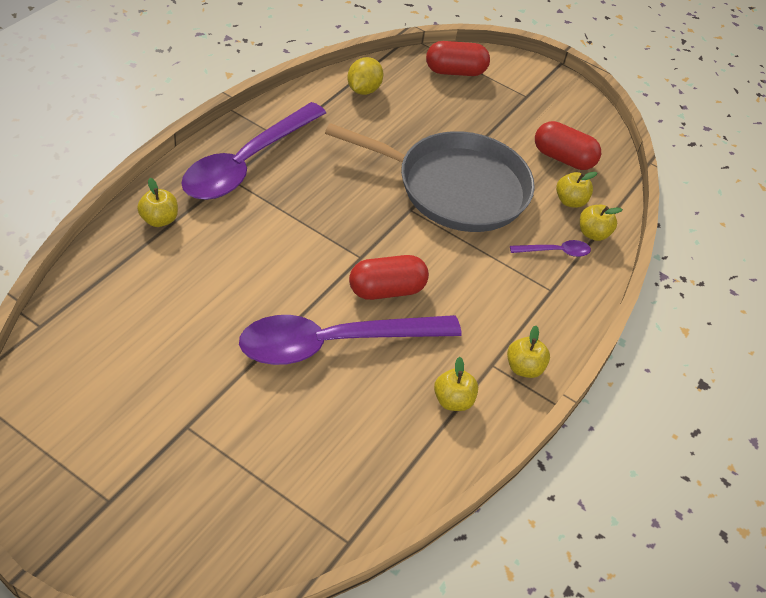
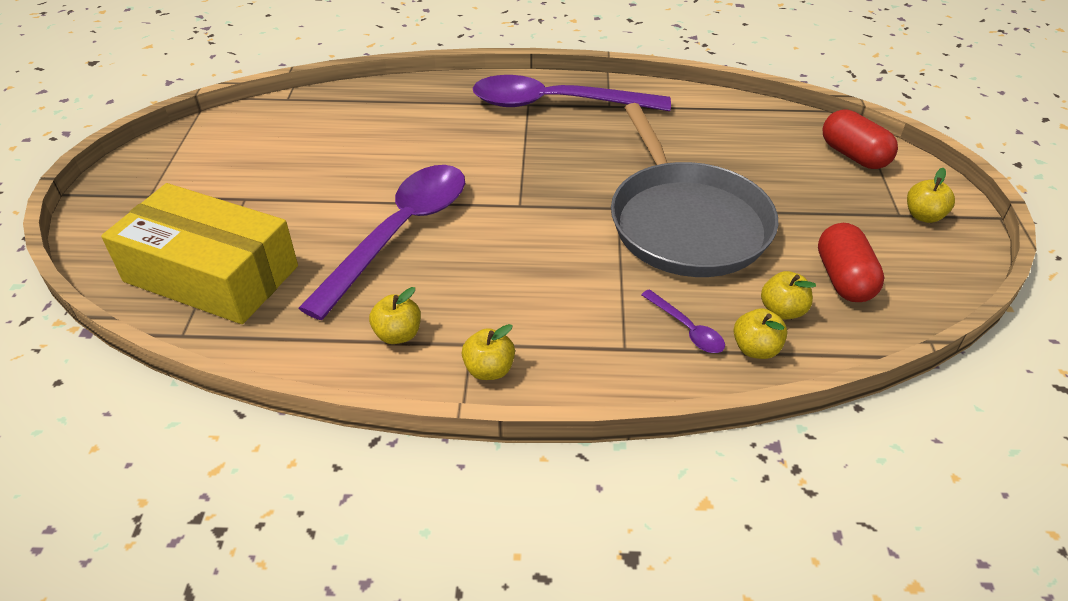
camera: 65 degrees right, 5 degrees down
(159, 220) = (443, 96): yellow apple -> yellow apple (923, 216)
(282, 492) = (211, 274): none -> yellow box
(334, 343) = (400, 233): purple spoon -> purple spoon turned 75 degrees clockwise
(363, 90) = (736, 118): yellow lemon -> none
(386, 290) = (496, 236): red capsule -> none

